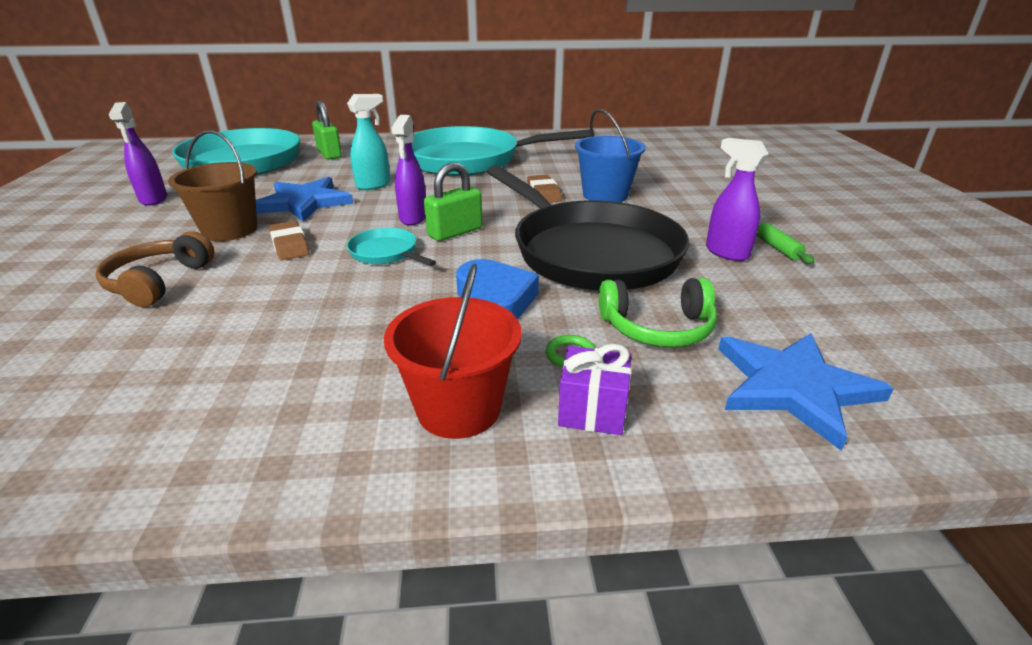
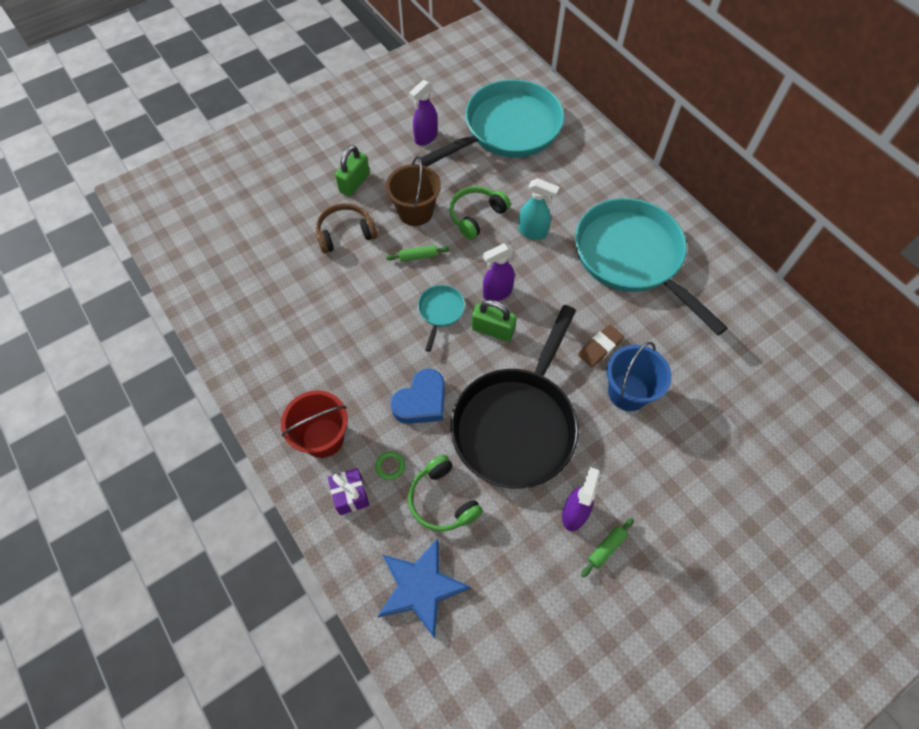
camera: 60 degrees right, 30 degrees up
(290, 245) = (418, 256): brown eraser -> green rolling pin
(304, 202) = (476, 216): blue star -> green headphones
(329, 154) = (570, 160): green padlock -> green padlock (354, 183)

